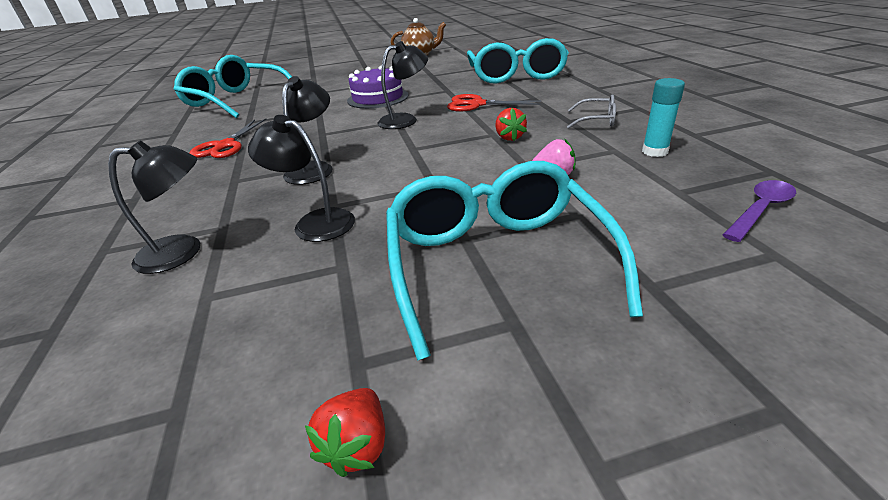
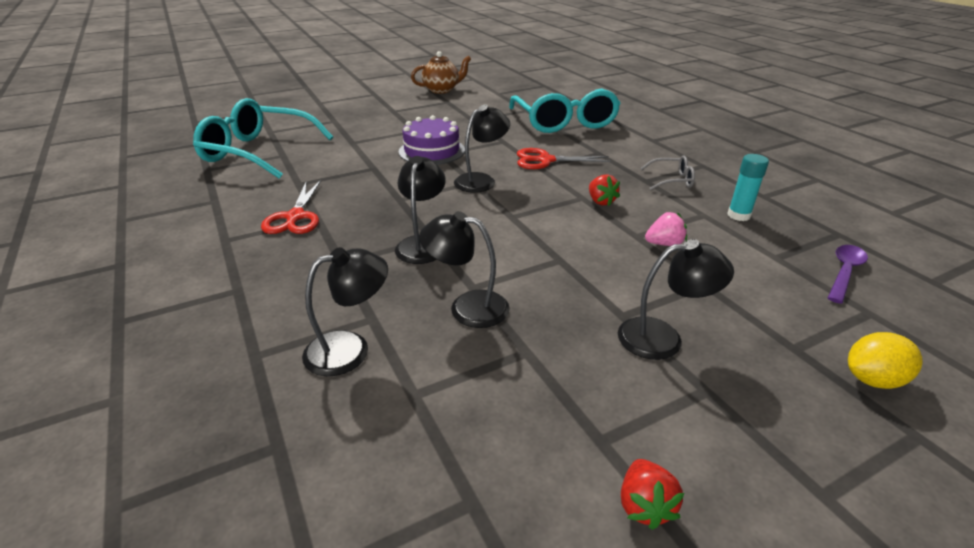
camera: 15 degrees left, 0 degrees up
(496, 264) = (663, 338): turquoise glasses -> black lamp
(744, 331) = (873, 379): none -> yellow lemon

